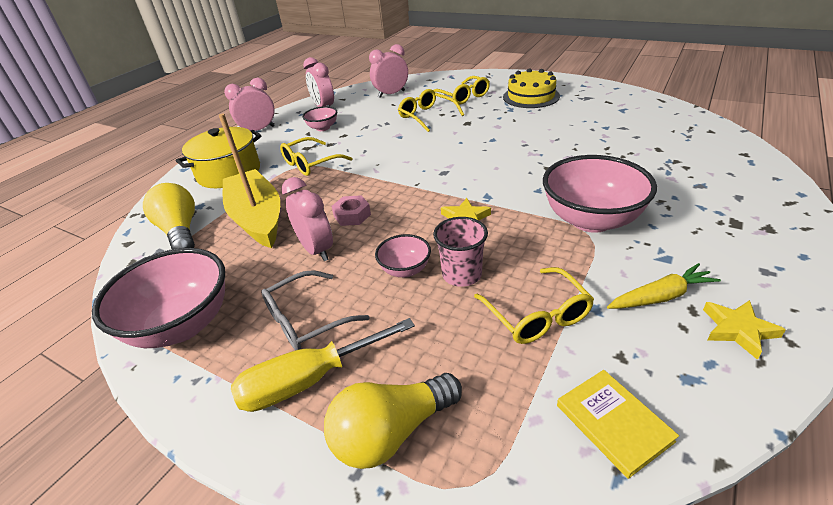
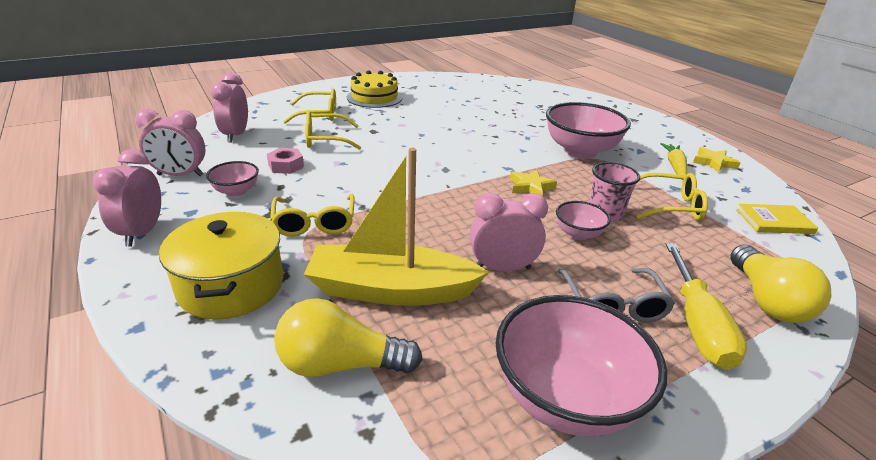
camera: 65 degrees left, 5 degrees down
(352, 215) = (462, 231): pink nut -> pink nut (286, 166)

